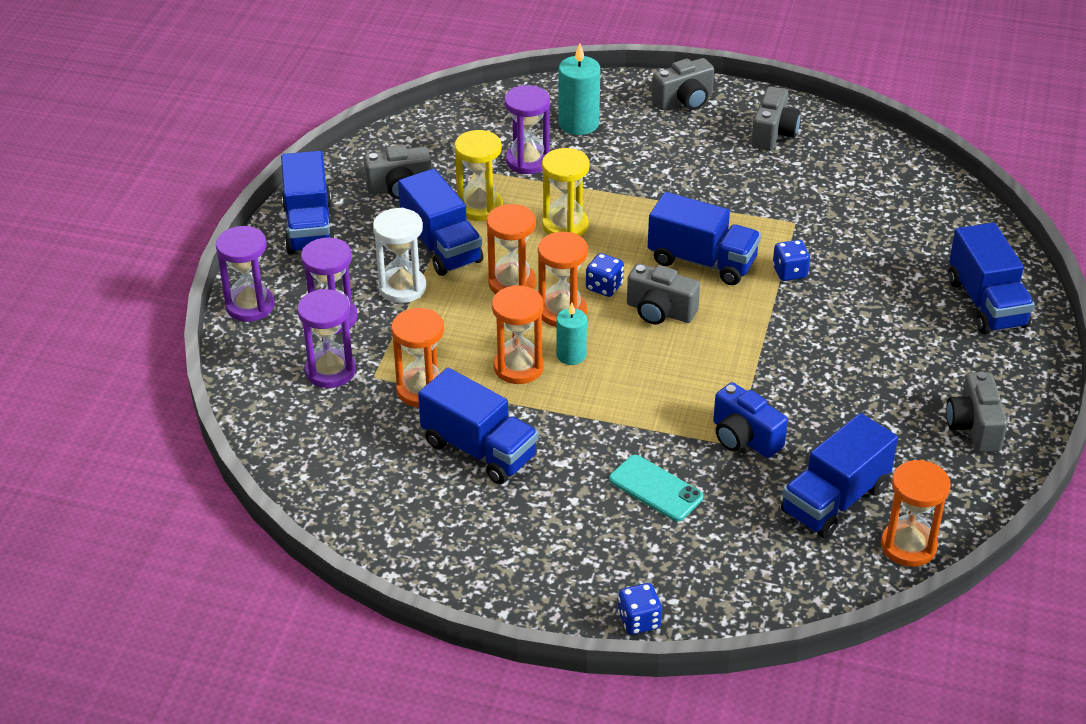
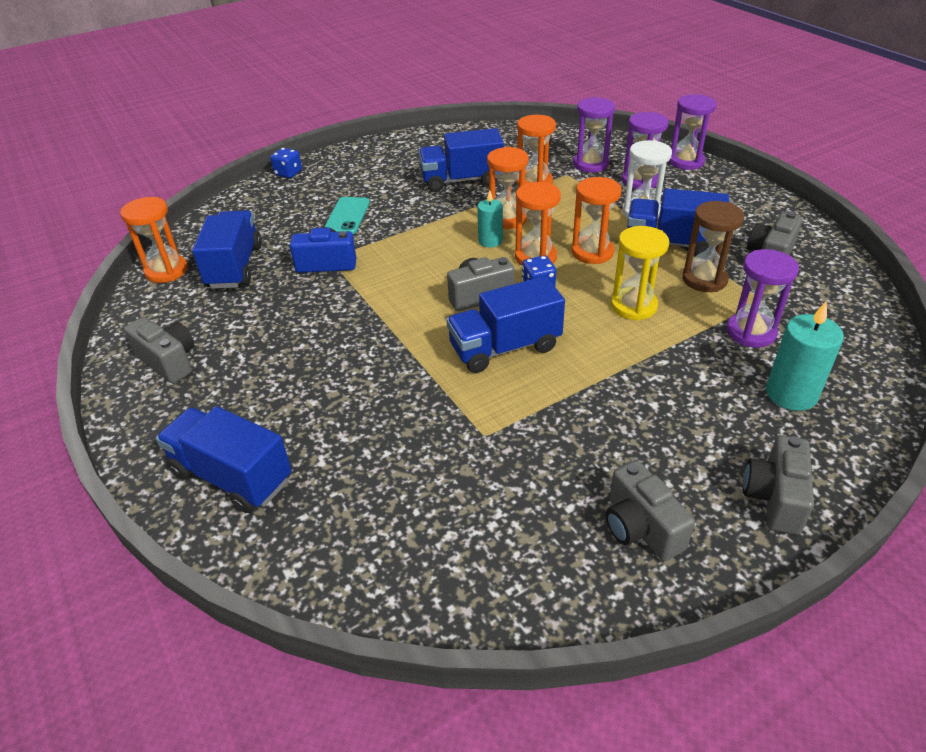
camera: 135 degrees right, 0 degrees up
(309, 227) = (754, 205): blue truck -> none
(480, 207) = (704, 279): yellow hourglass -> brown hourglass
(655, 488) = (347, 216): turquoise phone -> turquoise phone turned 75 degrees counterclockwise
(789, 272) = (430, 385): blue dice -> none

